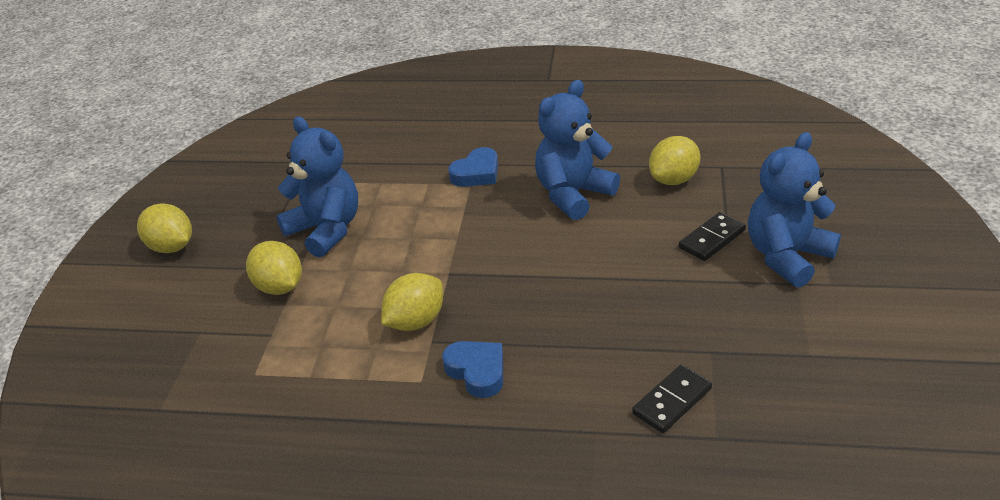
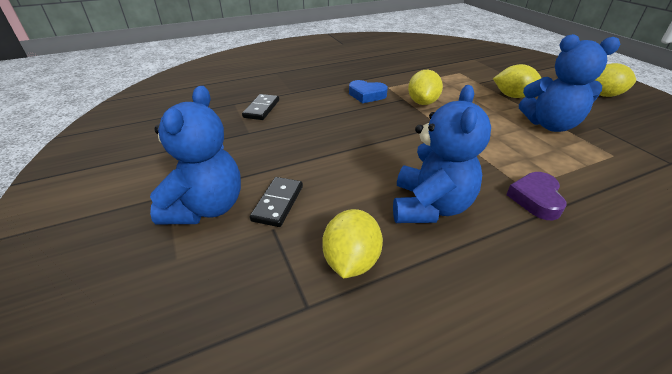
camera: 145 degrees right, 0 degrees up
(476, 173) = (535, 199): blue heart -> purple heart

